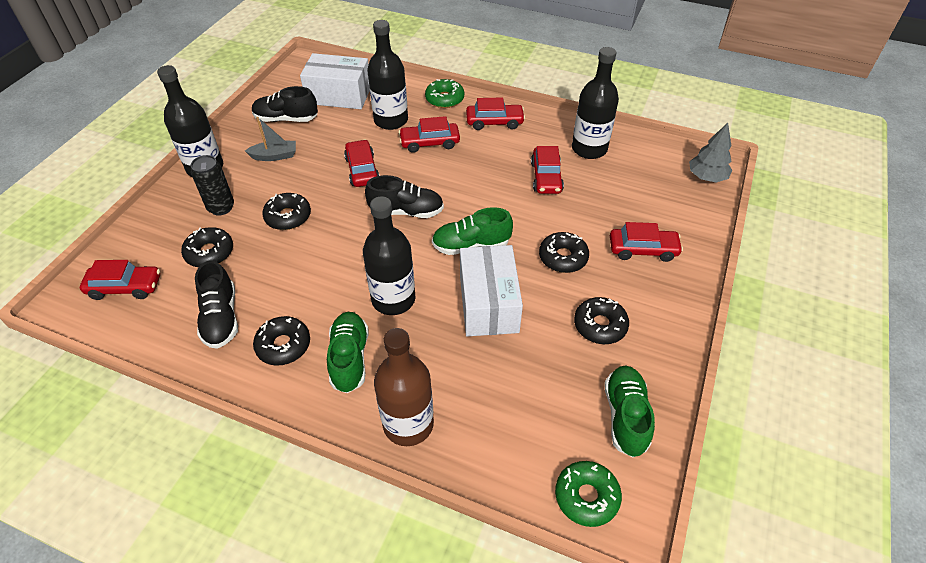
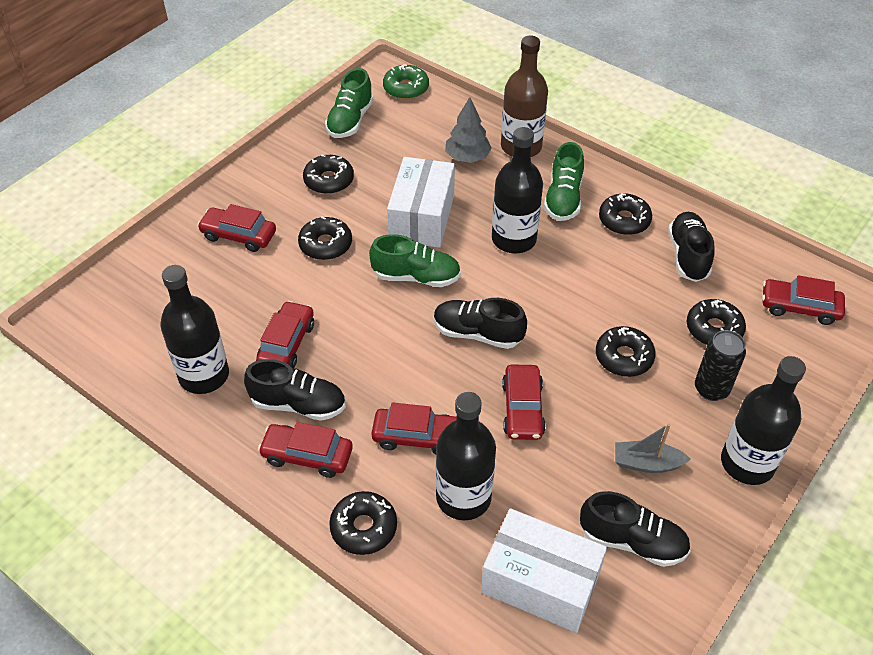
camera: 165 degrees left, 0 degrees up
(444, 99) = (363, 527): green donut -> black donut
(515, 145) = (298, 404): none -> black shoe
(706, 177) = (95, 301): grey tree -> grey tree (467, 157)

